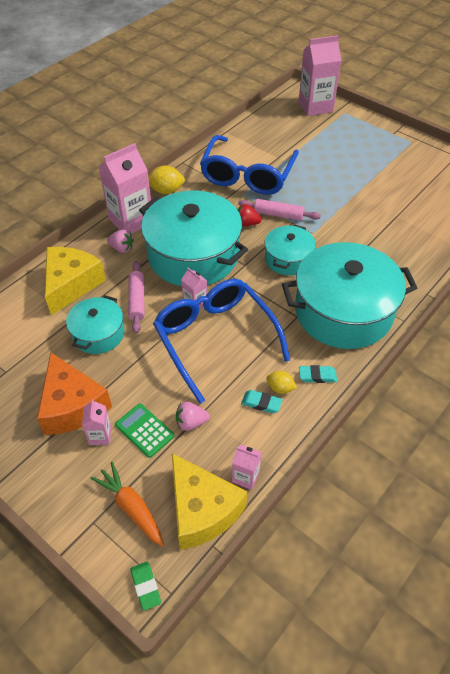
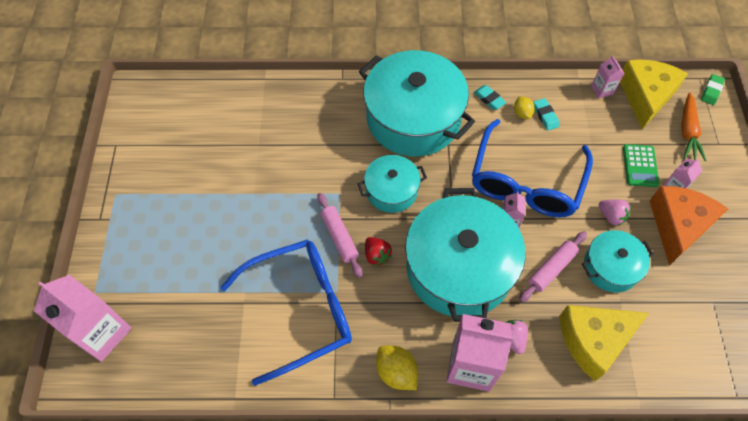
camera: 130 degrees left, 10 degrees up
(191, 422) = (604, 144): pink strawberry -> pink strawberry (611, 216)

